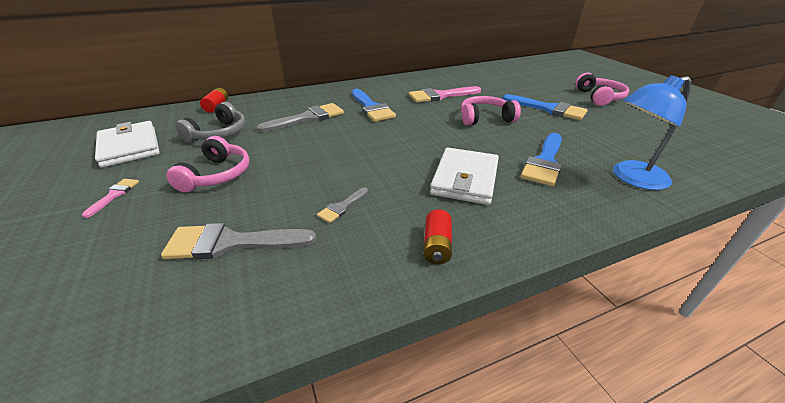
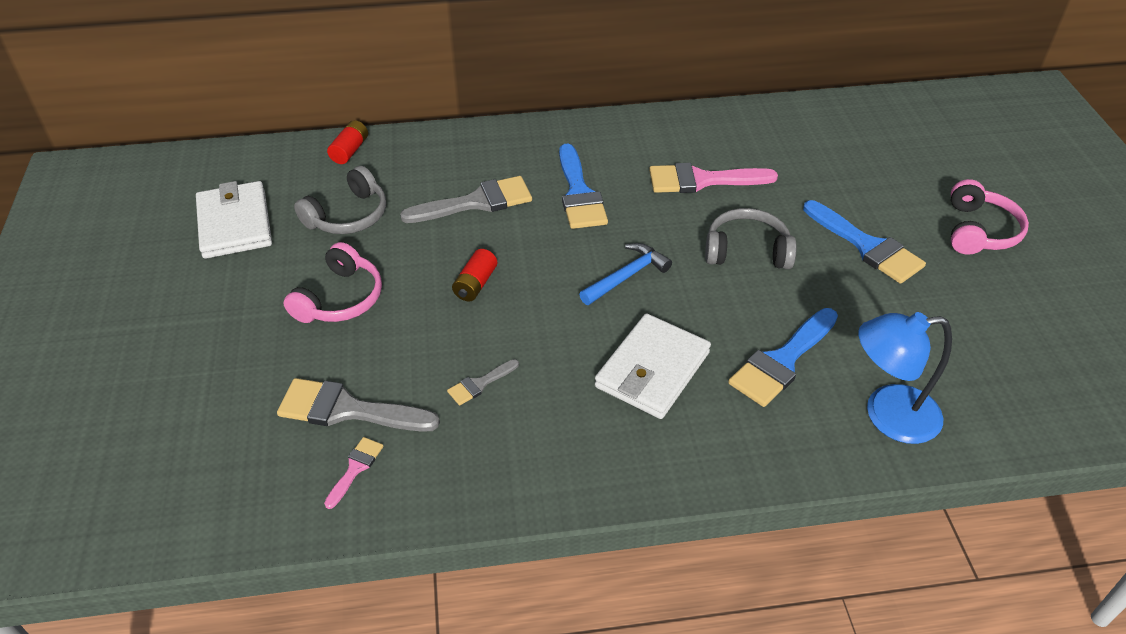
camera: 15 degrees right, 10 degrees up
(114, 195) = (223, 310): pink brush -> pink brush (355, 468)
(420, 137) = (626, 276): none -> blue hammer
(437, 246) = (570, 463): red battery -> red battery (475, 284)
(485, 118) = (747, 251): pink headphones -> grey headphones

